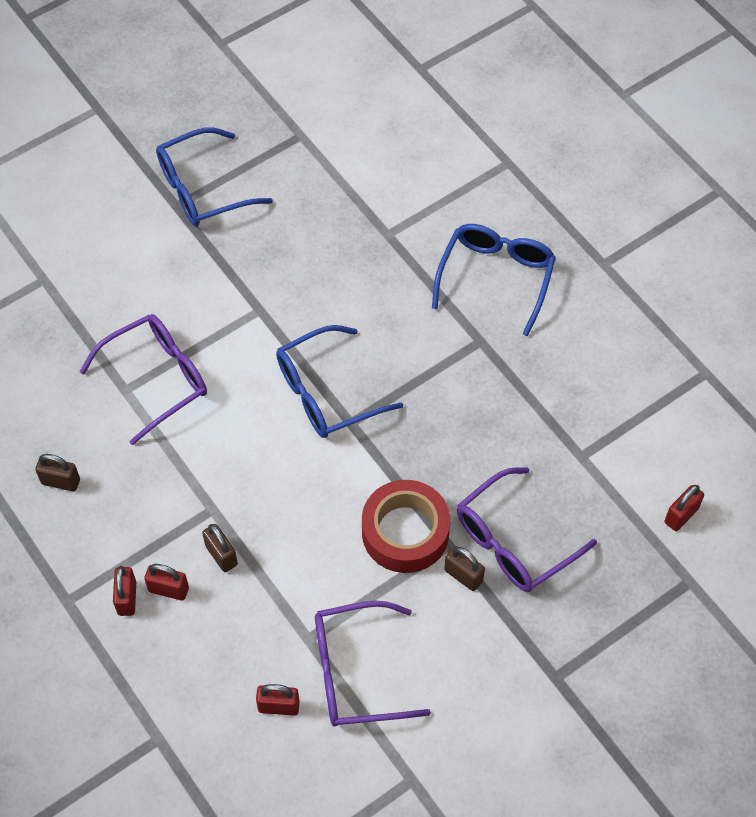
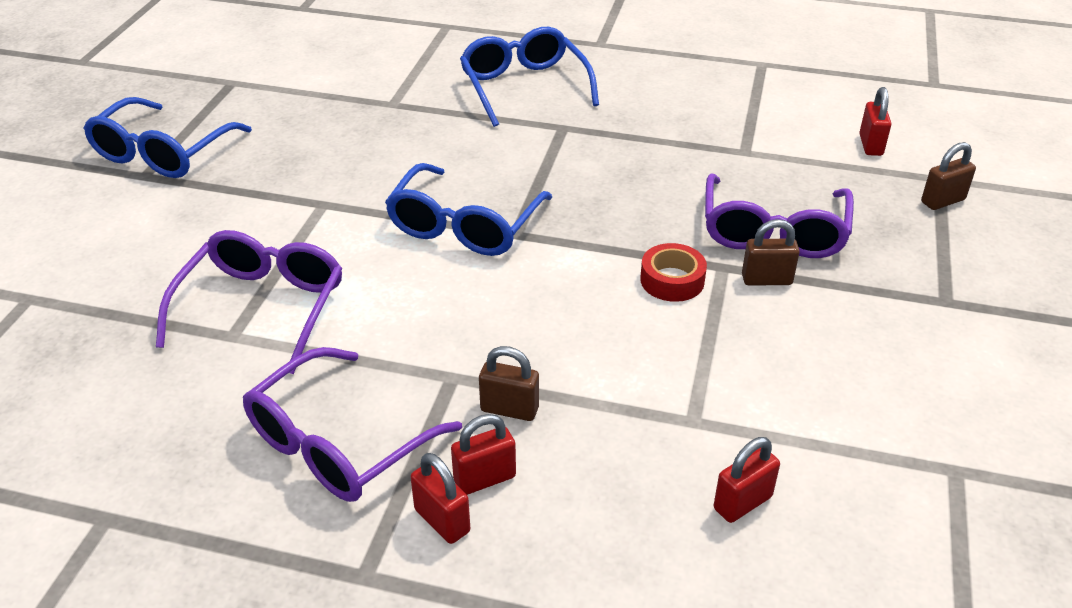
camera: 40 degrees left, 20 degrees down
(61, 482) = (230, 461): brown padlock -> brown padlock (942, 201)
(356, 672) = (777, 416): purple glasses -> purple glasses (339, 443)
(405, 532) = (672, 280): red tape -> red tape, size x0.57

